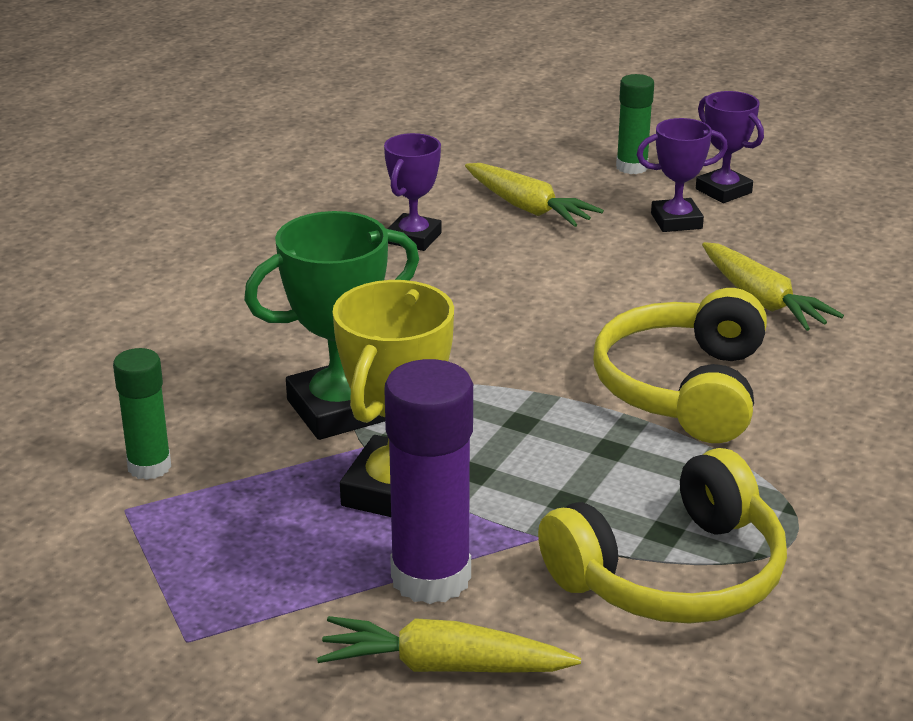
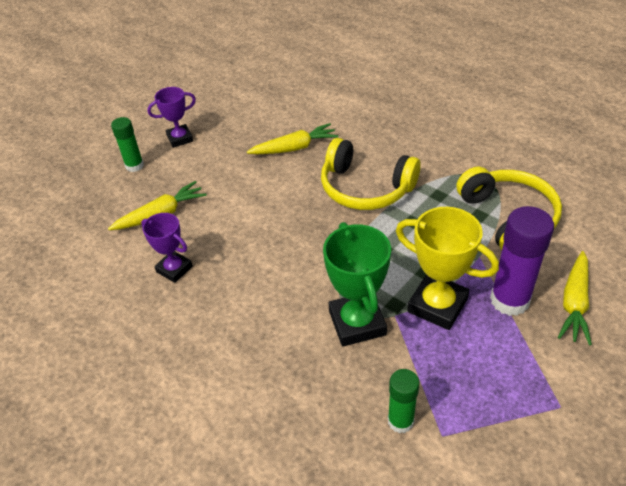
camera: 75 degrees left, 15 degrees up
(676, 221) = (204, 161): purple trophy -> none

